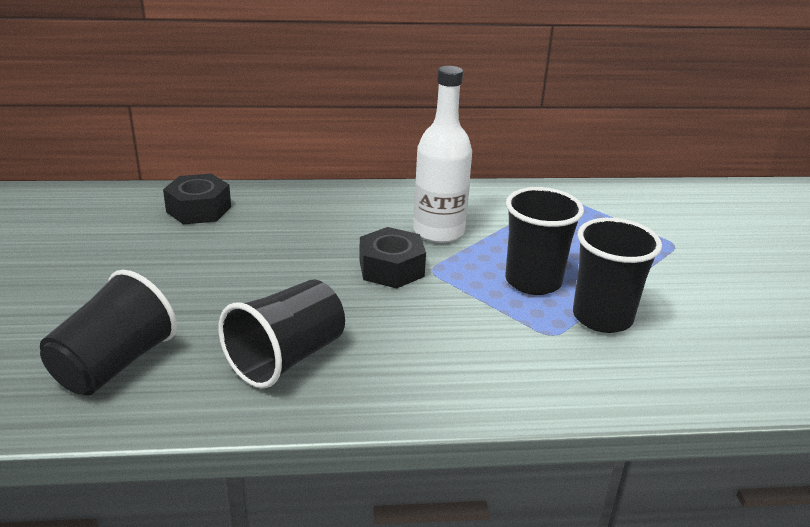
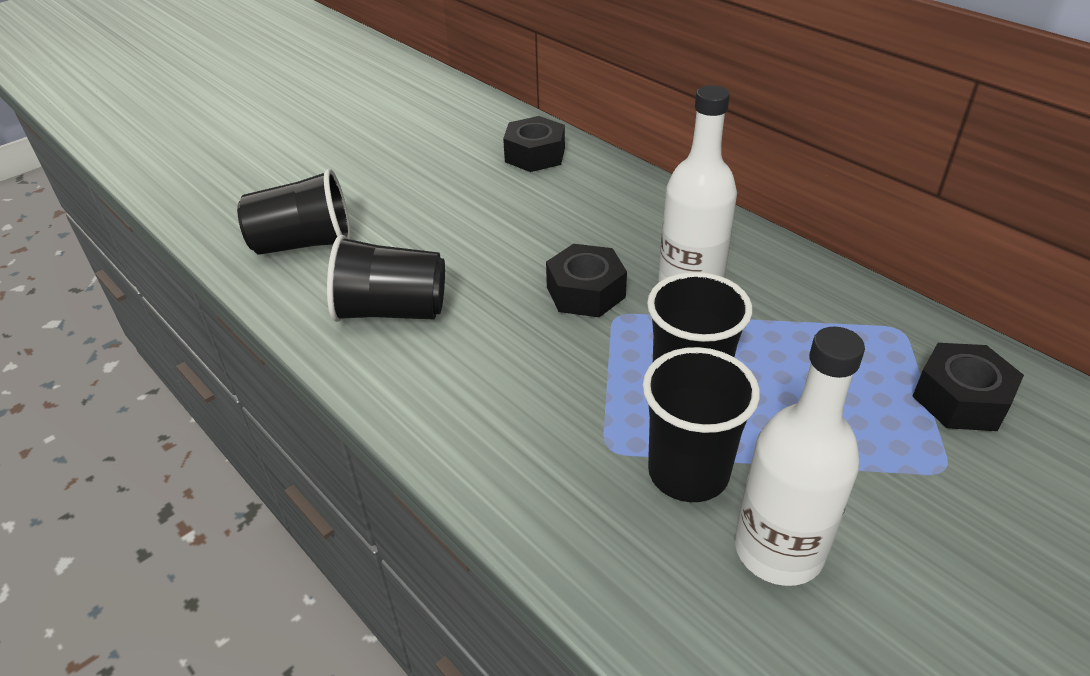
camera: 55 degrees right, 10 degrees up
(631, 213) = (961, 399): none -> black nut
(687, 320) = (778, 550): none -> white bottle

